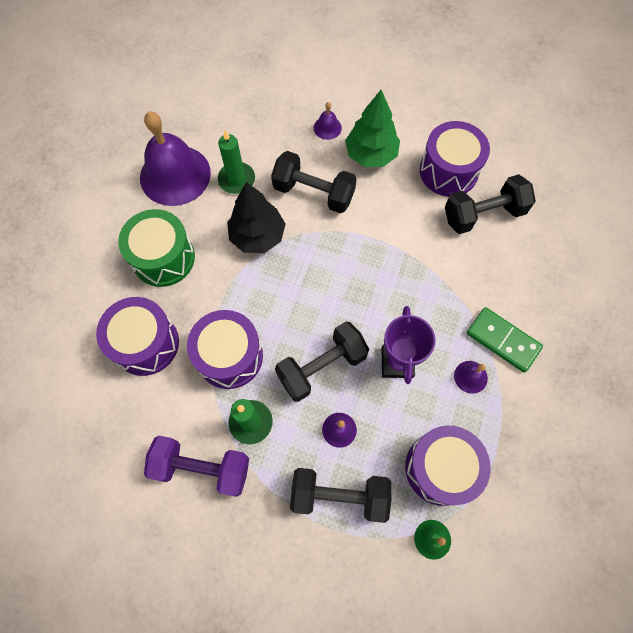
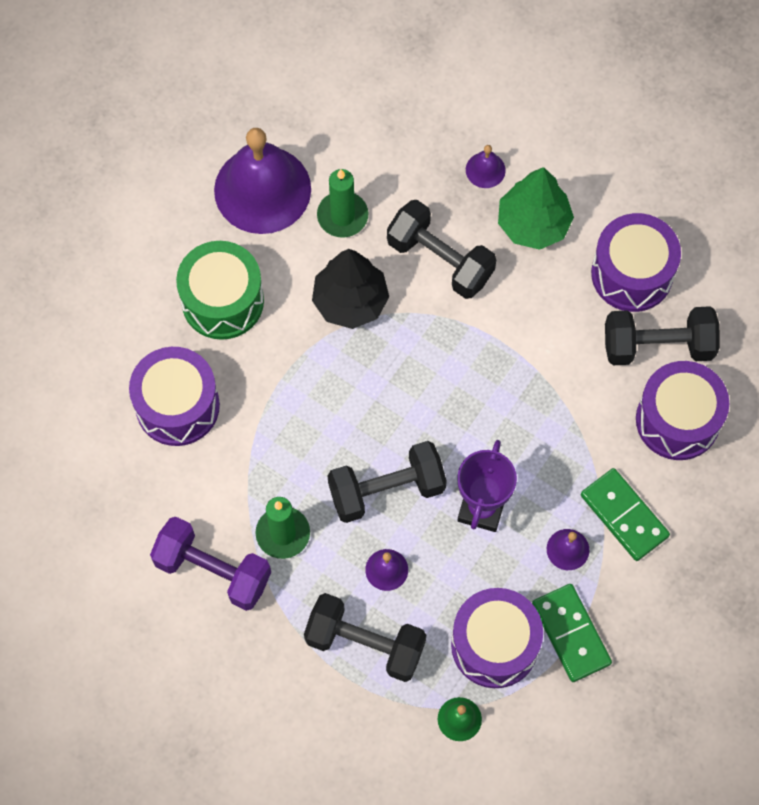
camera: 15 degrees right, 0 degrees up
(229, 356) = (276, 448): purple drum -> purple drum (677, 420)
(495, 442) = (571, 633): none -> green domino

